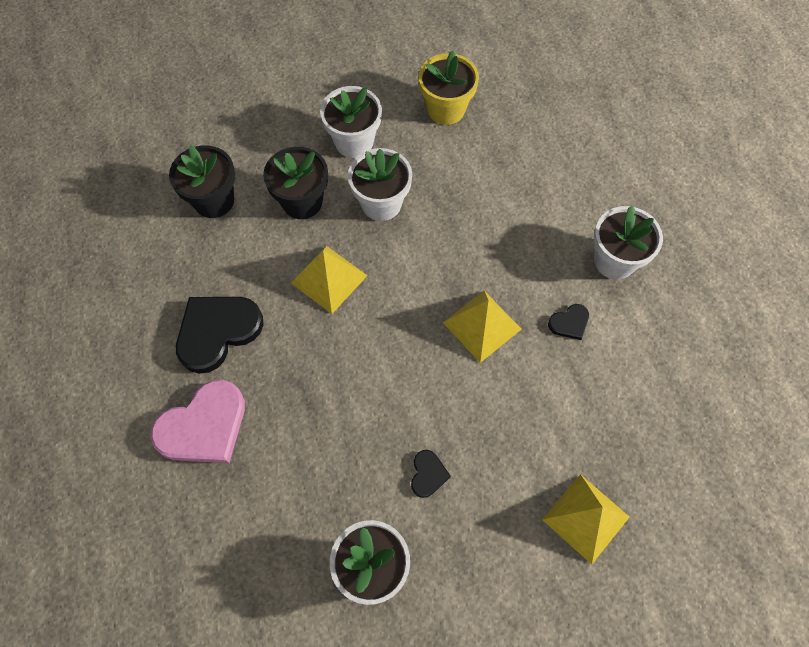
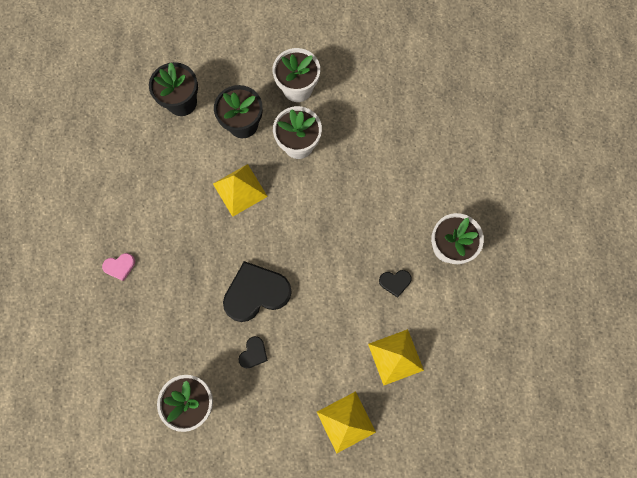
camera: 20 degrees right, 10 degrees up
(204, 426) = (120, 266): pink heart -> pink heart, size x0.47
(217, 332) = (151, 202): black heart -> black heart (256, 293)
(446, 109) = (375, 84): yellow flower pot -> none
(482, 325) = (332, 262): yellow pyramid -> yellow pyramid (395, 357)

